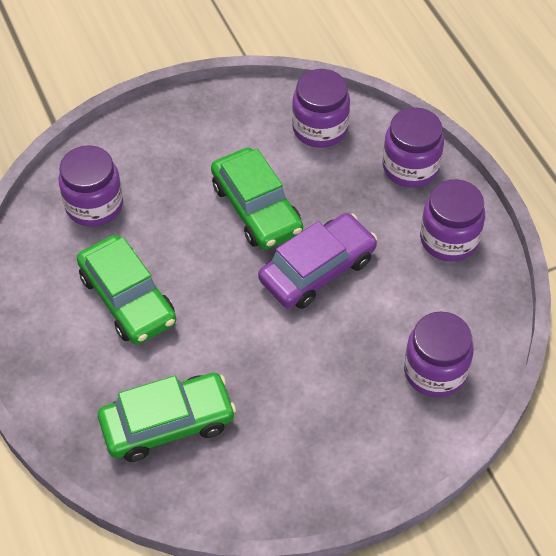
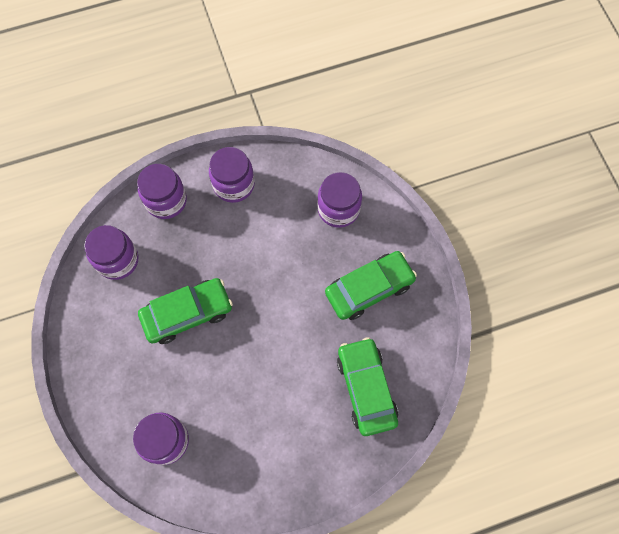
camera: 85 degrees left, 15 degrees up
(127, 298) = (258, 415): green car -> green car (369, 288)
(317, 269) = (248, 275): purple car -> none

